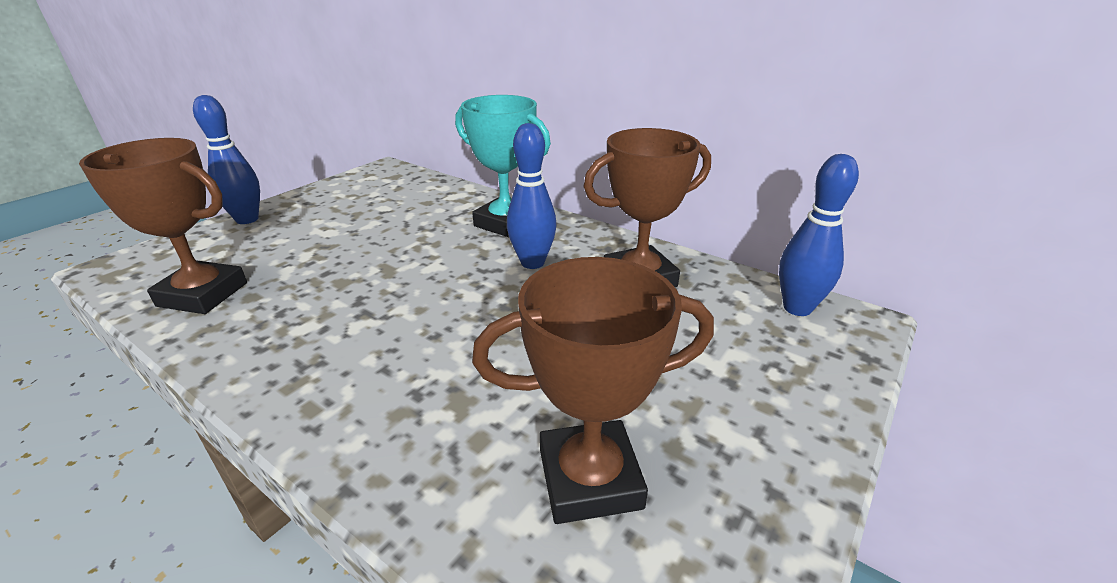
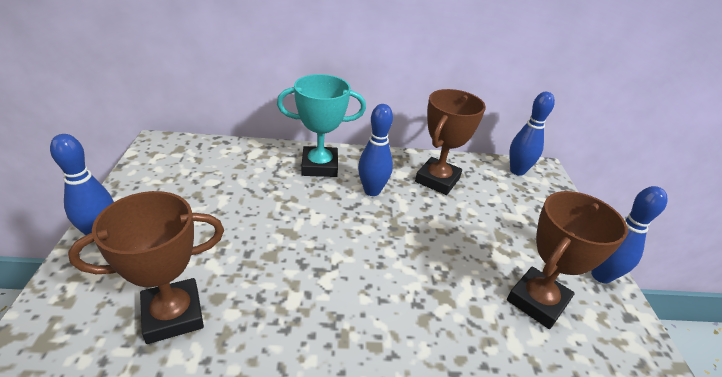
camera: 40 degrees left, 5 degrees up
(771, 509) = (601, 276): none -> blue bowling pin

